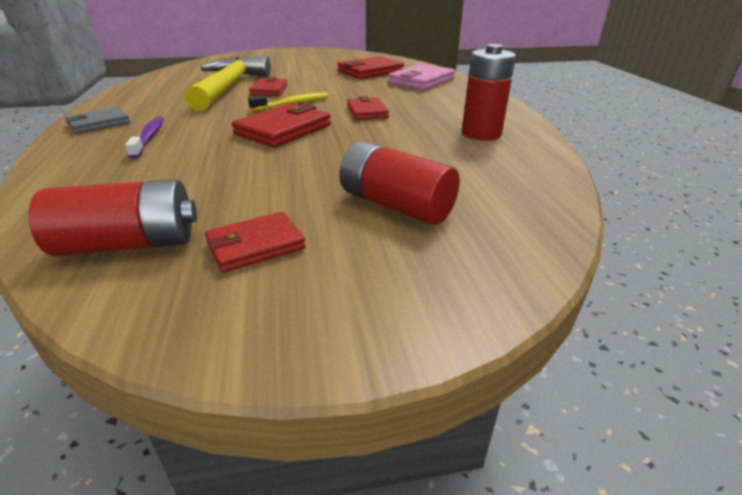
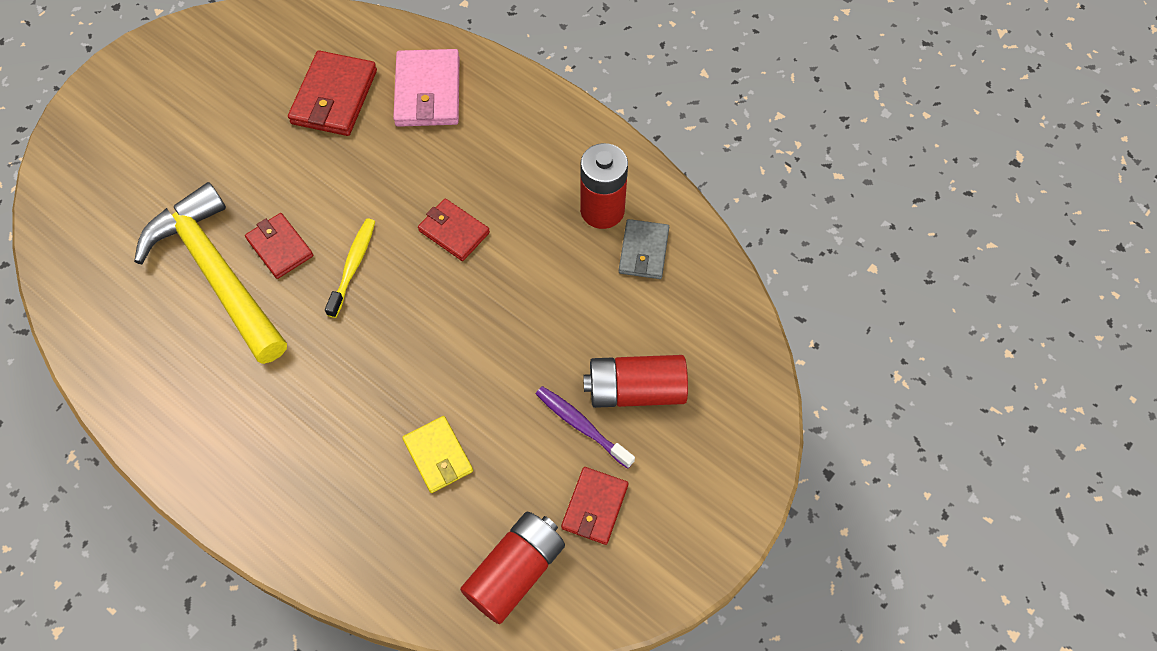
camera: 40 degrees left, 30 degrees up
(99, 123) = (211, 464): grey wallet -> grey wallet (643, 251)
(149, 138) = (310, 448): purple toothbrush -> purple toothbrush (581, 425)
(203, 169) = (438, 455): none -> yellow wallet
(283, 130) = (418, 335): red wallet -> none

